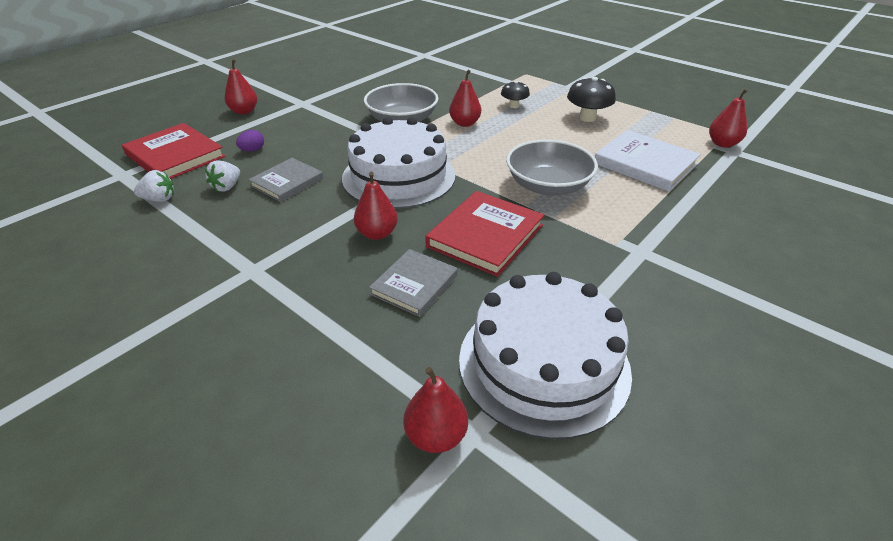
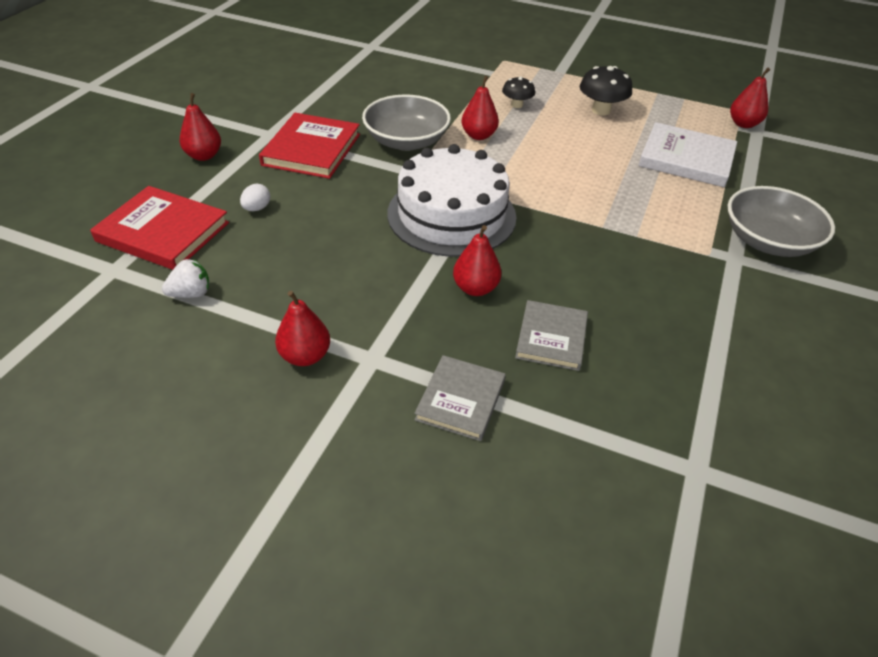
camera: 20 degrees left, 5 degrees up
(227, 187) = (263, 262): white strawberry -> none
(252, 150) = (257, 208): purple egg -> white egg
(287, 182) = (331, 244): grey book -> grey book (460, 400)
(436, 436) = (668, 482): red pear -> red pear (305, 356)
(485, 236) = (585, 269): red book -> red book (311, 149)
(543, 363) = (716, 390): white cake -> none
(548, 186) = (610, 200): grey bowl -> grey bowl (768, 241)

